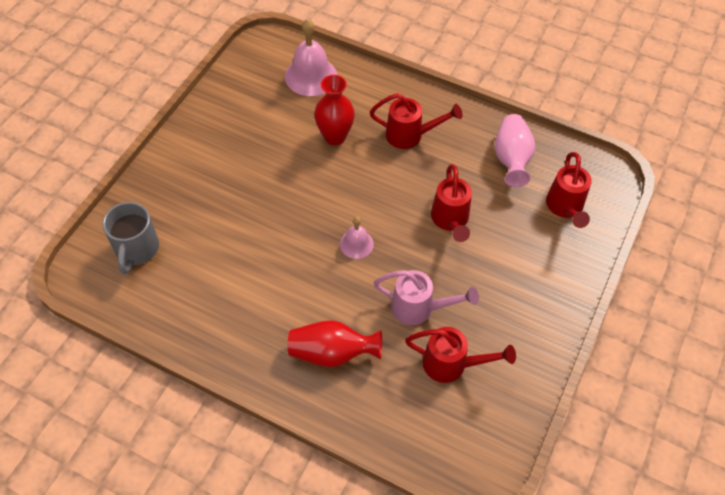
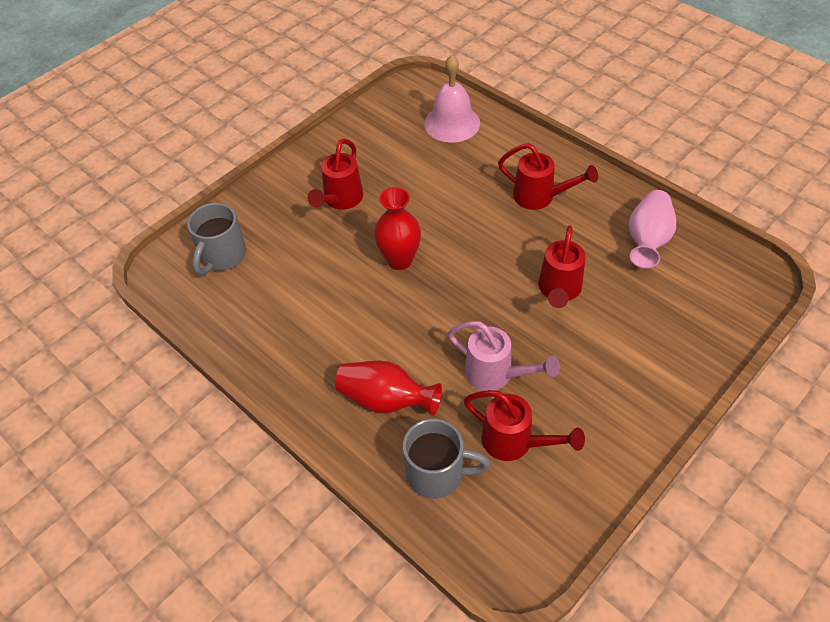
camera: 20 degrees right, 5 degrees down
(335, 136) = (458, 185): red vase -> red vase (399, 260)
(356, 244) = (447, 294): pink bell -> none
(395, 407) = (437, 474): none -> grey mug
(565, 208) = (697, 303): red watering can -> red watering can (340, 201)

